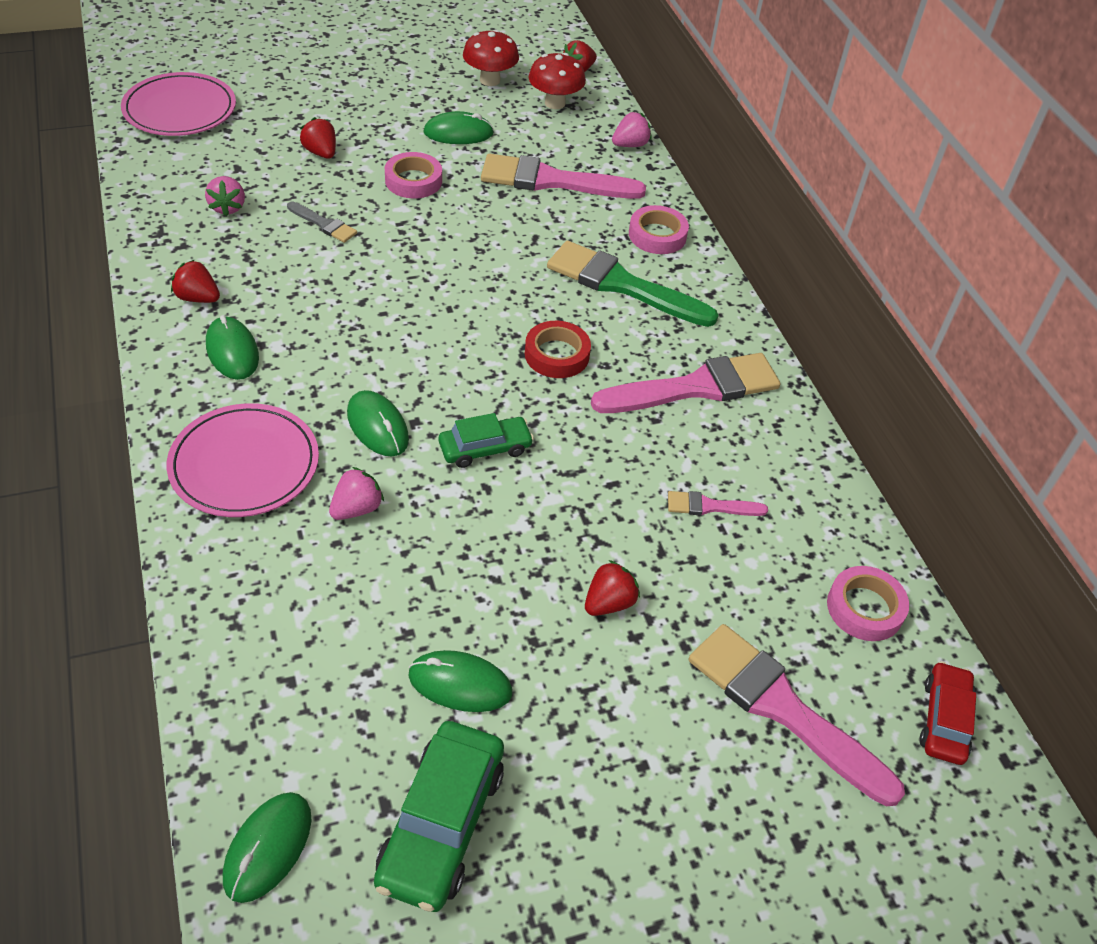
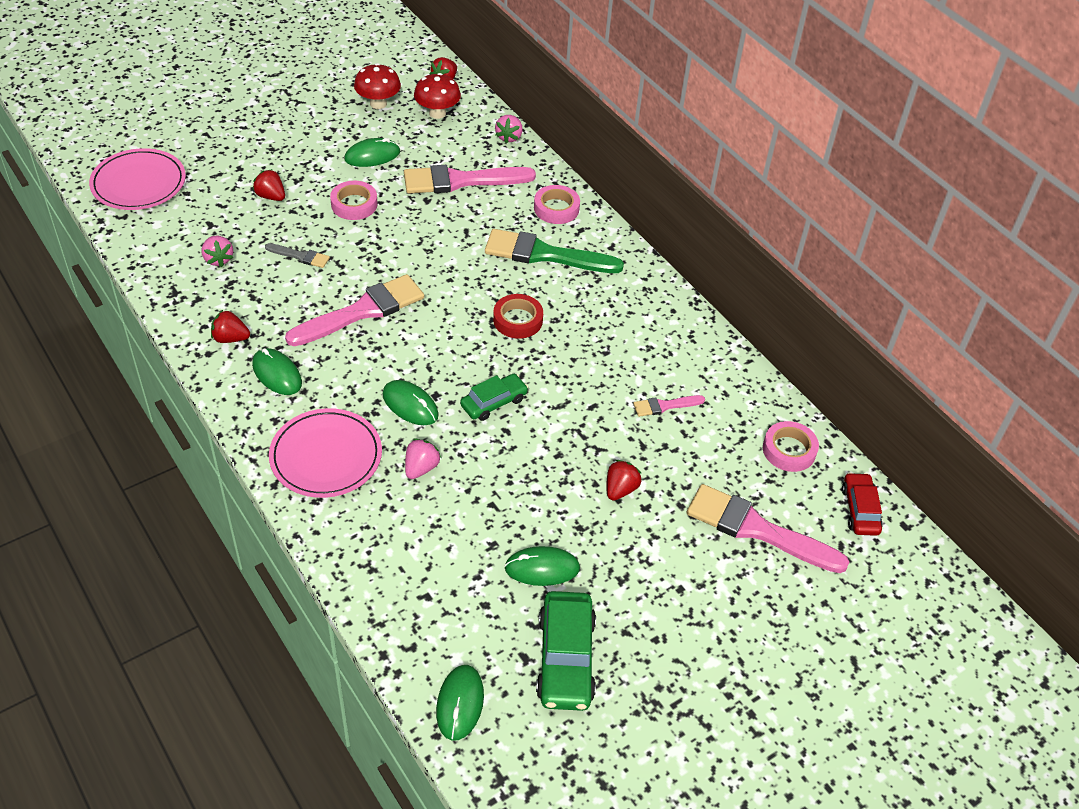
camera: 15 degrees left, 0 degrees up
(630, 145) = (509, 137): pink strawberry -> pink strawberry turned 150 degrees clockwise
(695, 387) = (625, 322): pink brush -> pink brush (362, 311)

